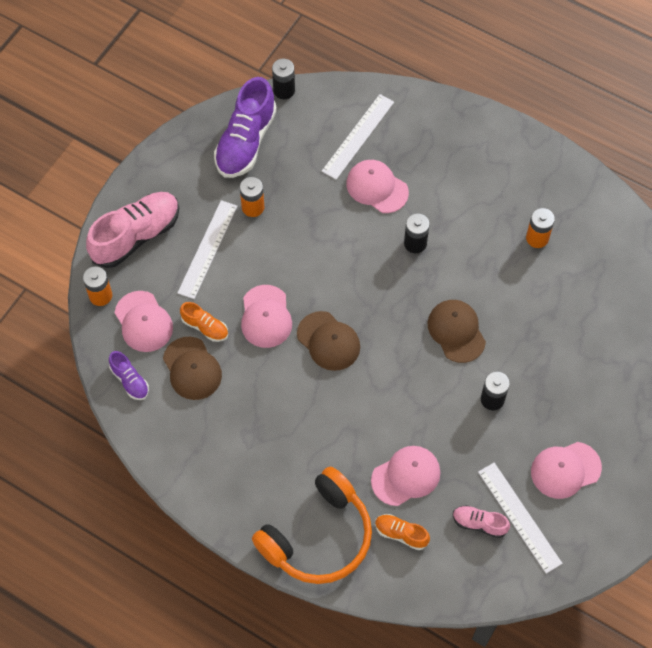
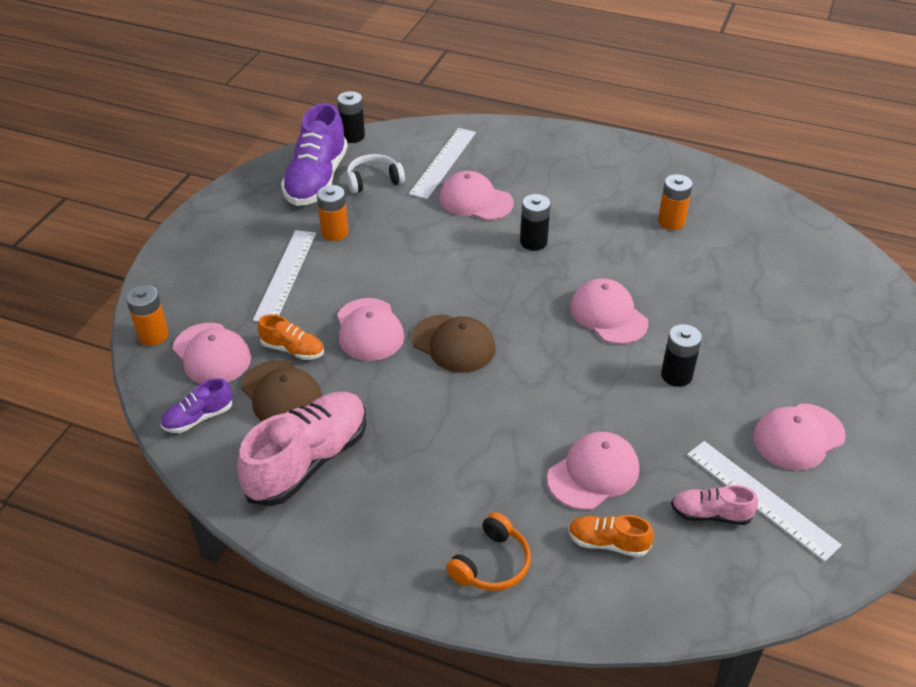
camera: 10 degrees left, 20 degrees down
(130, 380) = (198, 418): purple shoe -> purple shoe turned 105 degrees clockwise
(136, 236) = (195, 274): pink shoe -> pink shoe (308, 461)
(294, 150) = (373, 180): none -> white headphones
(318, 536) = (491, 564): orange headphones -> orange headphones, size x0.49
(456, 331) = (608, 315): brown cap -> pink cap

